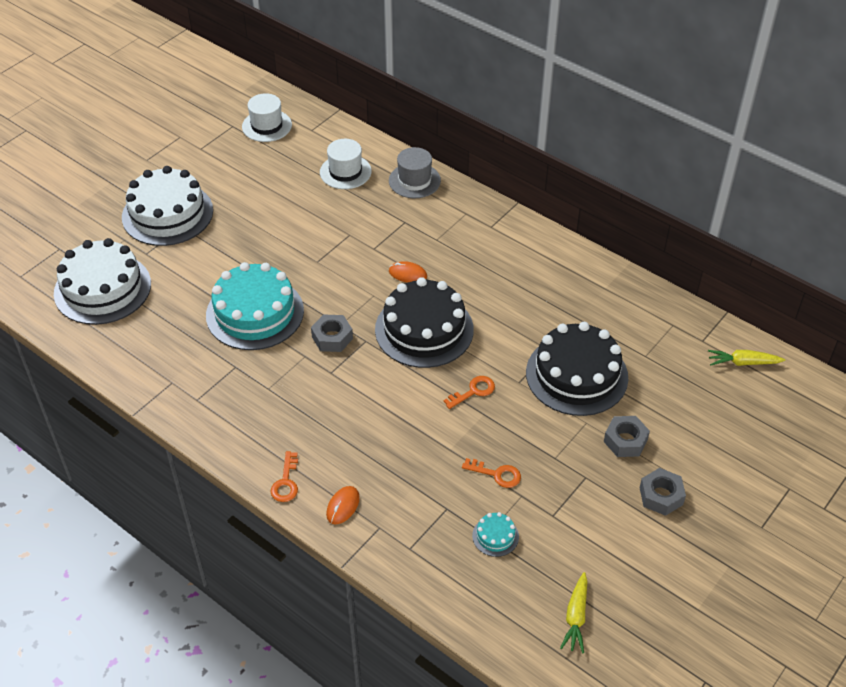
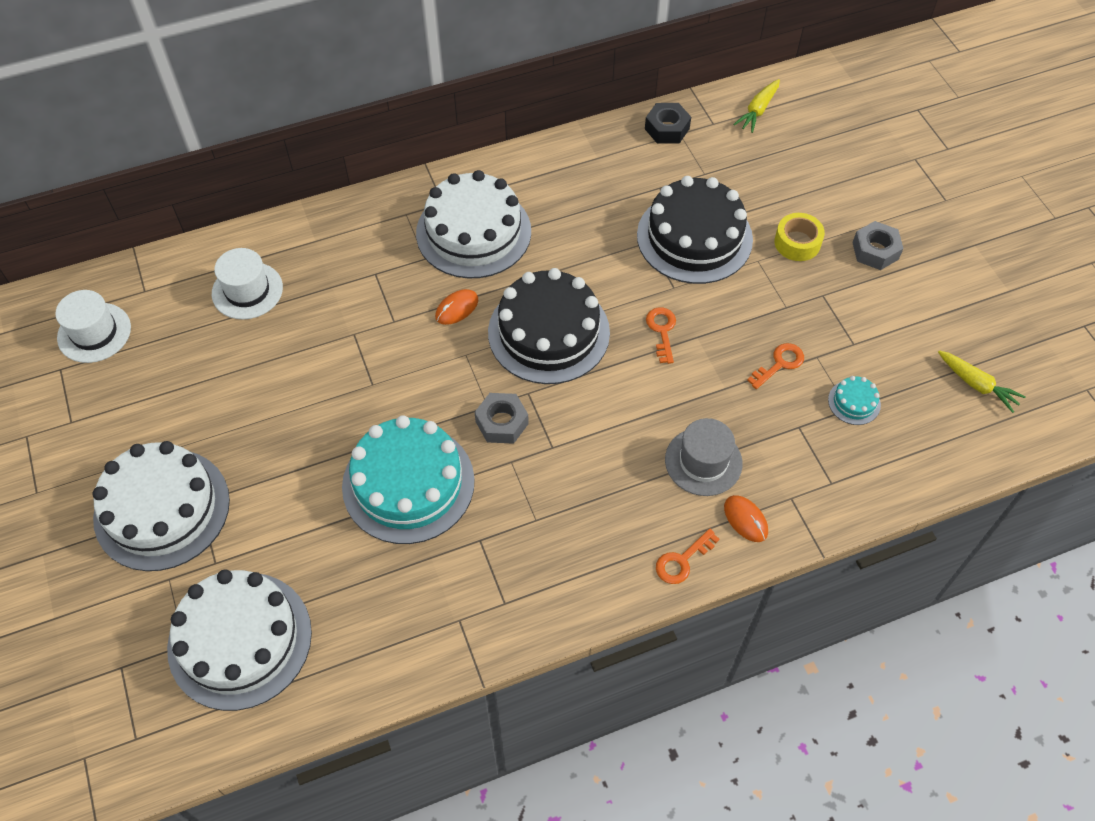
camera: 60 degrees left, 10 degrees up
(286, 482) = (682, 560): orange key -> orange key turned 105 degrees clockwise
(414, 181) = (317, 234): grey hat -> grey hat (703, 461)
(479, 253) = (473, 232): none -> white cake
(625, 441) = (797, 243): grey nut -> yellow tape
(670, 315) = (667, 129): none -> black nut

